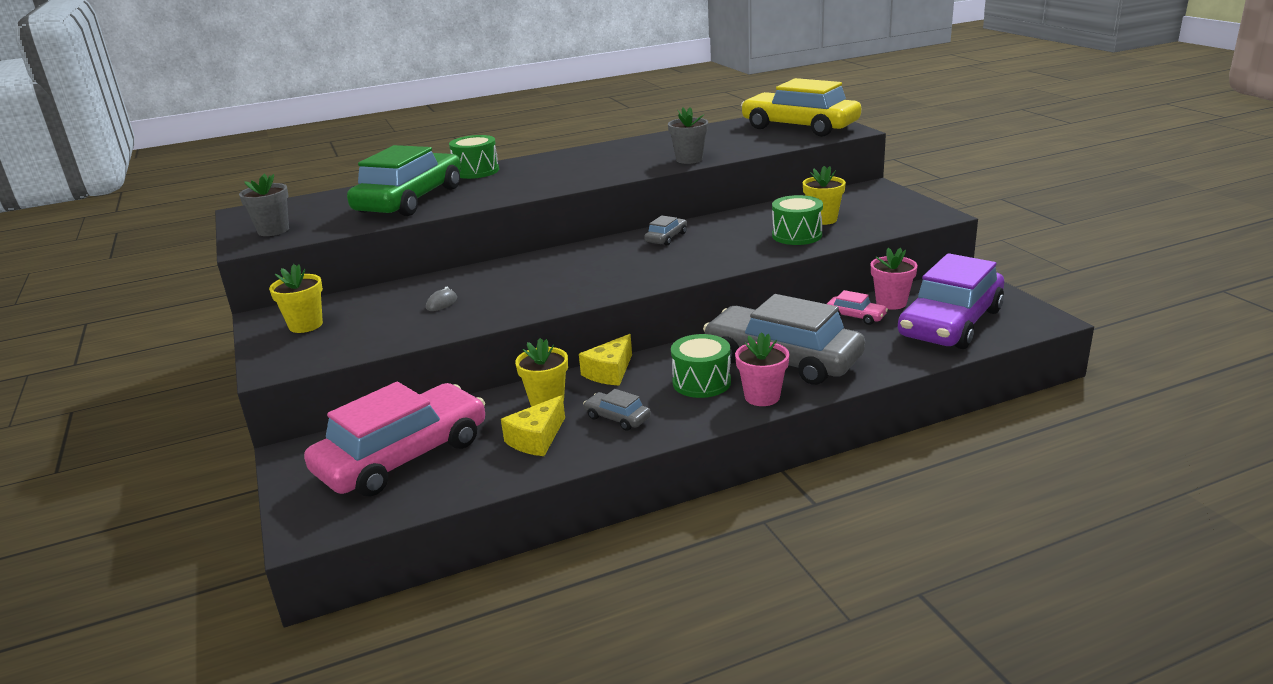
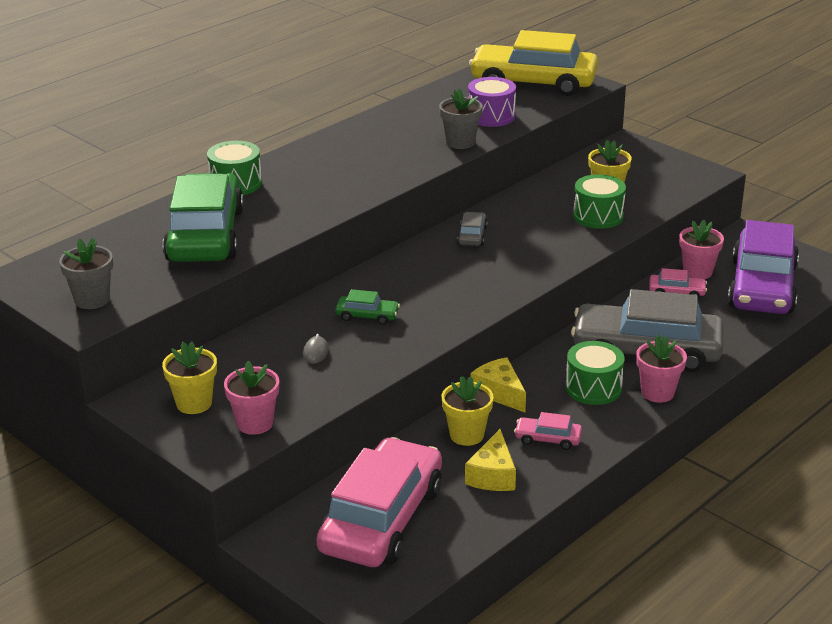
camera: 25 degrees left, 5 degrees up
(332, 347) = (255, 423): none -> pink flower pot
(514, 283) = (367, 316): none -> green car
(610, 372) = (499, 393): yellow cheese -> yellow cheese turned 135 degrees clockwise
(617, 418) = (548, 439): grey car -> pink car
(736, 145) = (491, 116): none -> purple drum

